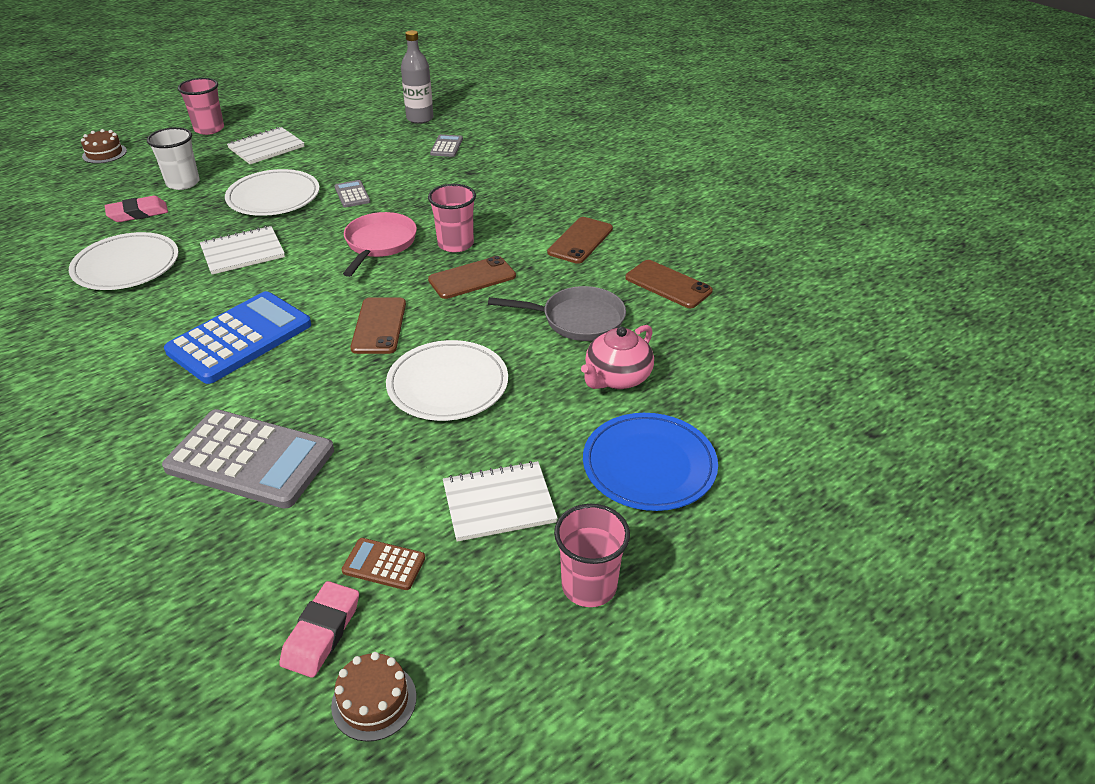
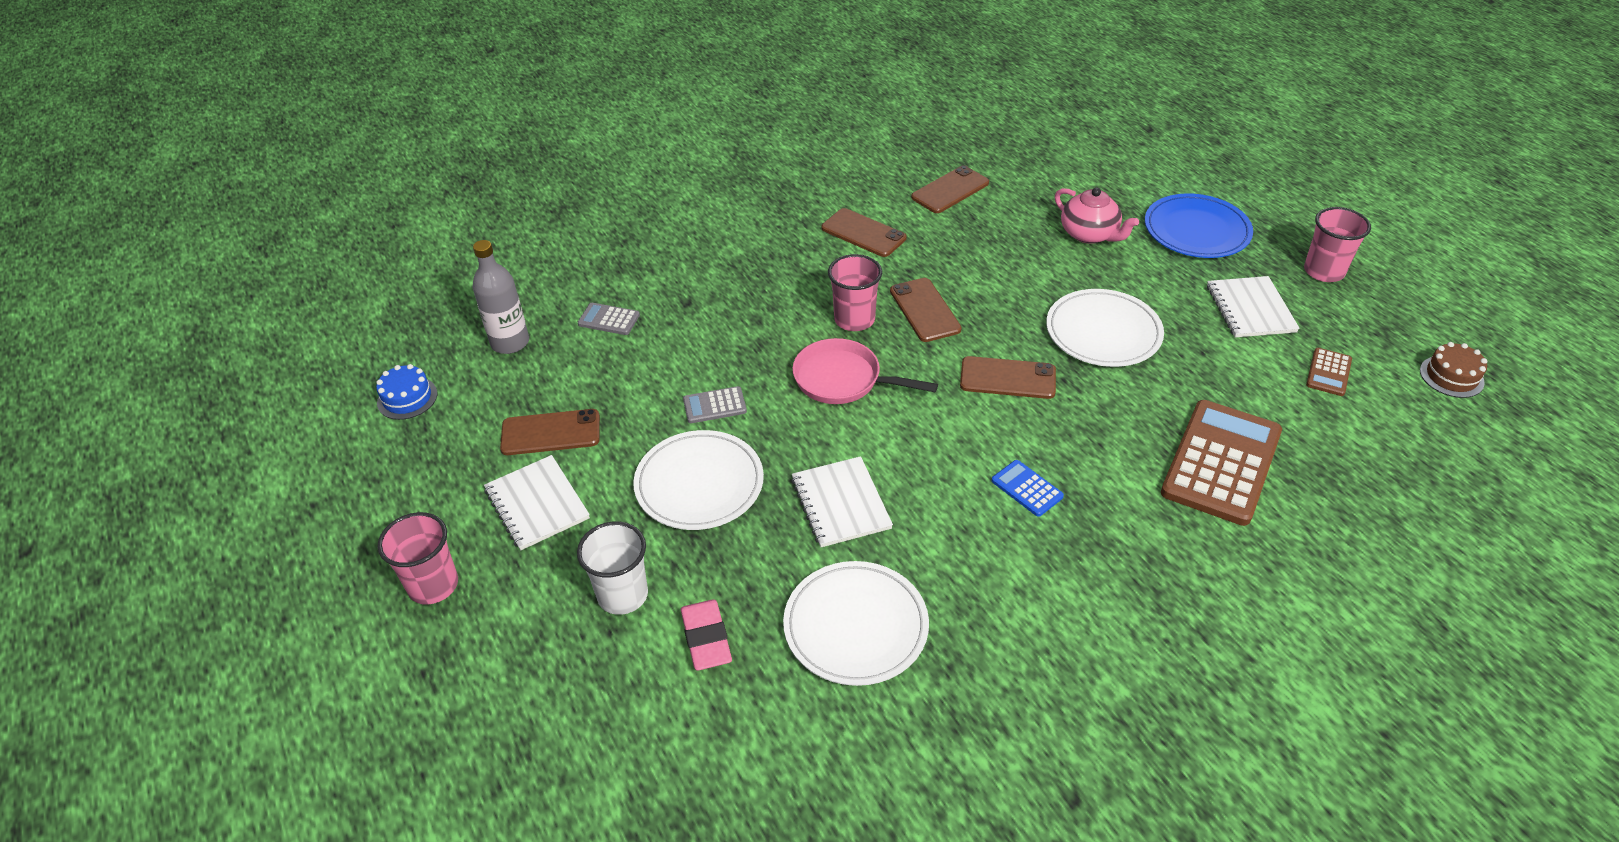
camera: 80 degrees left, 5 degrees up
(104, 153) = (469, 728): brown cake -> none
(240, 338) = (1027, 488): blue calculator -> blue calculator, size x0.45
(250, 459) = (1221, 462): grey calculator -> brown calculator
(322, 633) = (1403, 405): pink eraser -> none
(330, 143) = (551, 433): none -> brown phone
(366, 98) = (407, 398): none -> blue cake
(577, 320) = (1003, 247): grey pan -> none

